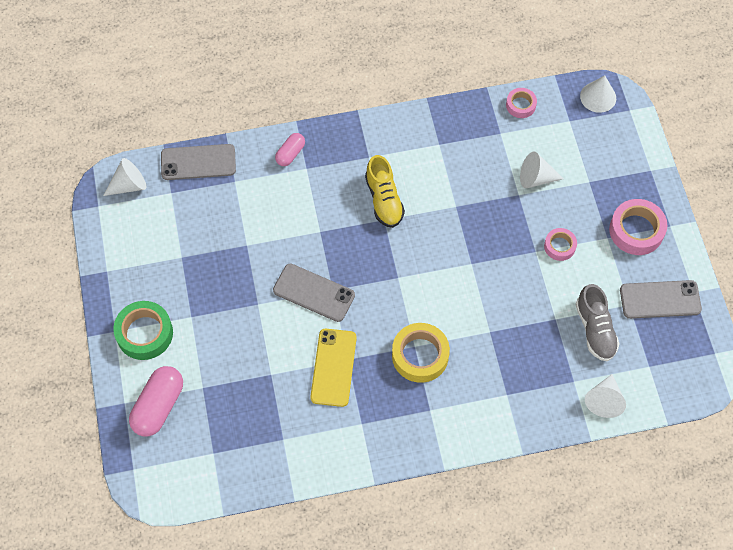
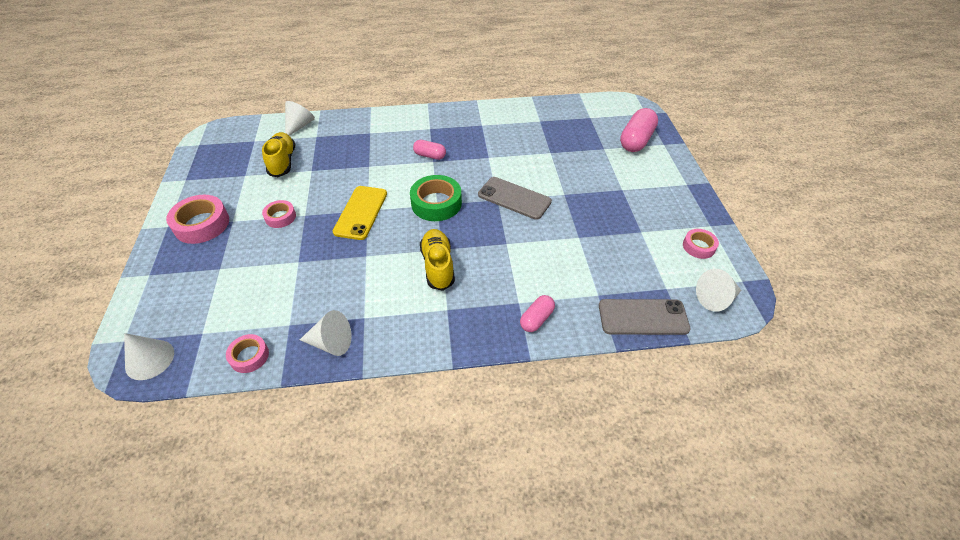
camera: 175 degrees left, 15 degrees down
(127, 242) = (698, 246): none -> pink tape
(144, 333) = (660, 181): green tape -> green tape (436, 203)
(333, 367) = (500, 153): yellow phone -> yellow phone (361, 212)
(420, 355) = (430, 155): yellow tape -> pink capsule
(536, 178) = (273, 275): white cone -> white cone (331, 343)
(595, 330) = (282, 162): grey shoe -> yellow shoe
(660, 299) = (217, 176): grey phone -> none

